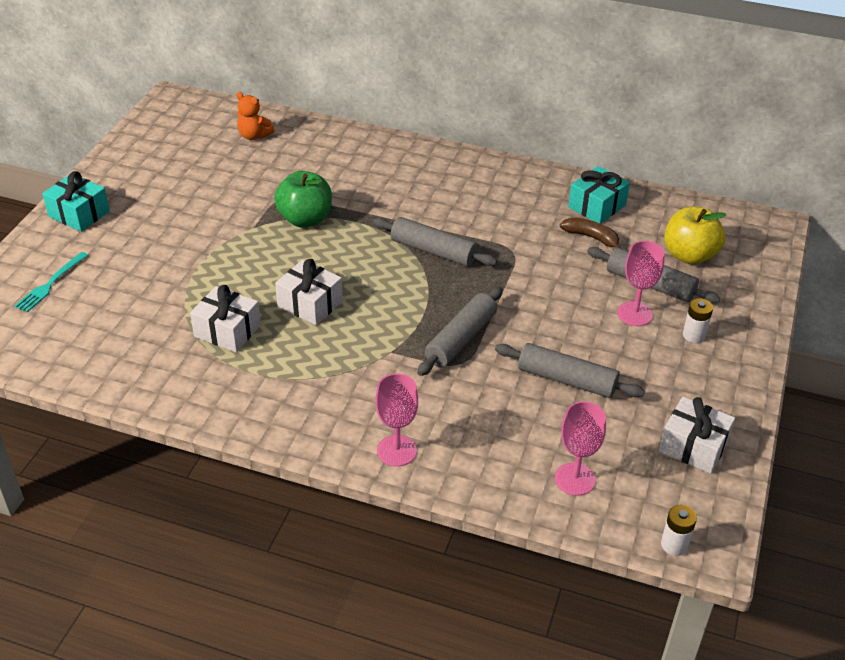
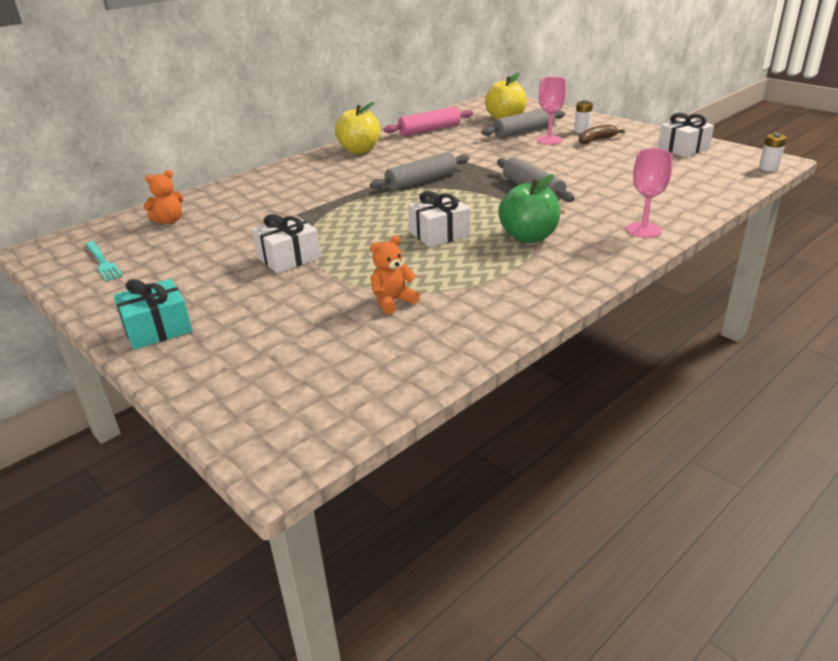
camera: 60 degrees left, 10 degrees down
(50, 284) = (262, 364): turquoise fork -> turquoise fork (102, 262)
(166, 317) = (393, 301): none -> orange teddy bear
(227, 331) = (441, 274): white gift -> white gift (289, 258)
(305, 219) = (323, 218): green apple -> green apple (528, 237)
(493, 178) = (359, 150): none -> yellow apple
(567, 380) = (600, 167): grey rolling pin -> none
(575, 479) = (699, 182): pink goblet -> none
(591, 237) = (460, 137): brown banana -> brown banana (596, 140)
(597, 206) = (429, 130): turquoise gift -> pink rolling pin

